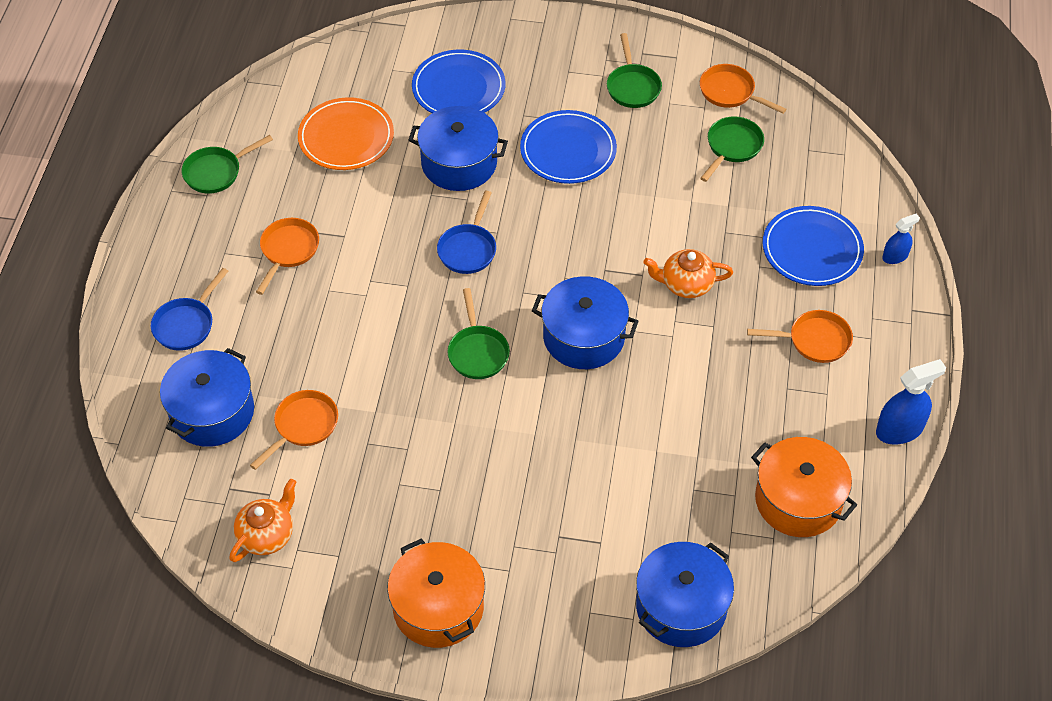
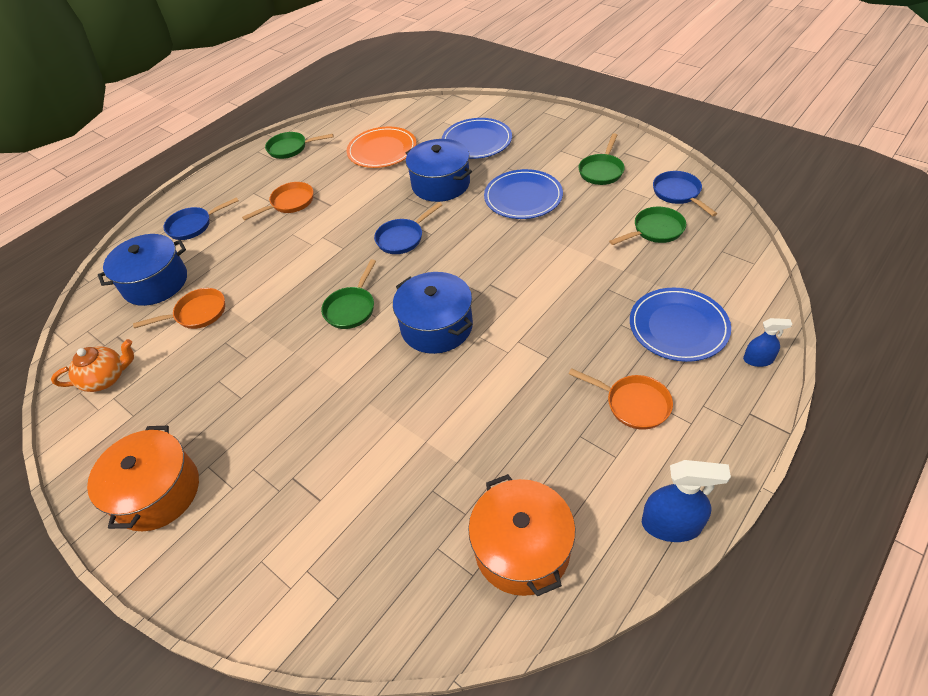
camera: 35 degrees right, 5 degrees down
(681, 607) = (339, 600): blue pot -> none
(686, 284) = (547, 317): orange teapot -> none
(730, 92) = (678, 193): orange pan -> blue pan

